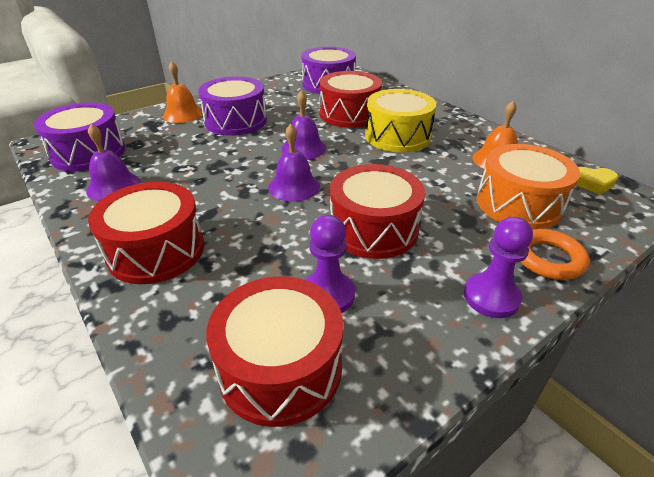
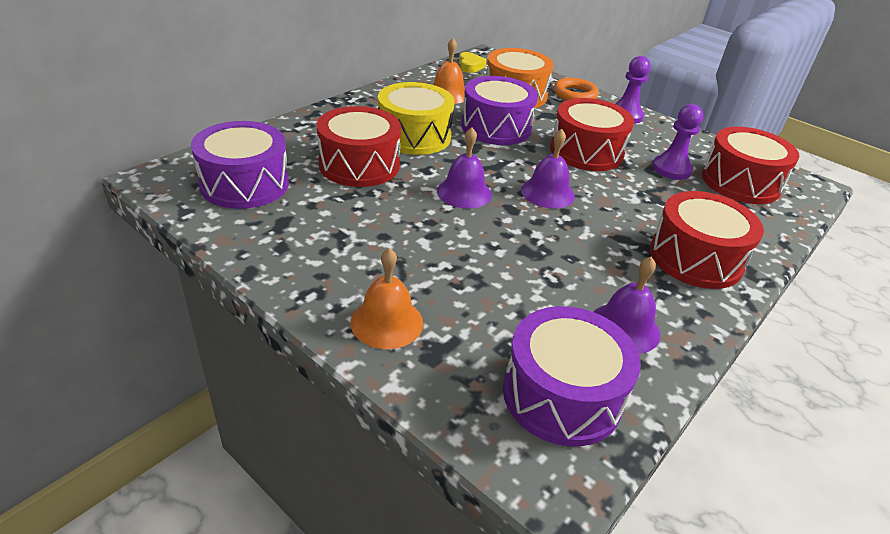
camera: 105 degrees left, 0 degrees up
(235, 121) = (402, 257): purple drum -> purple drum (496, 127)

